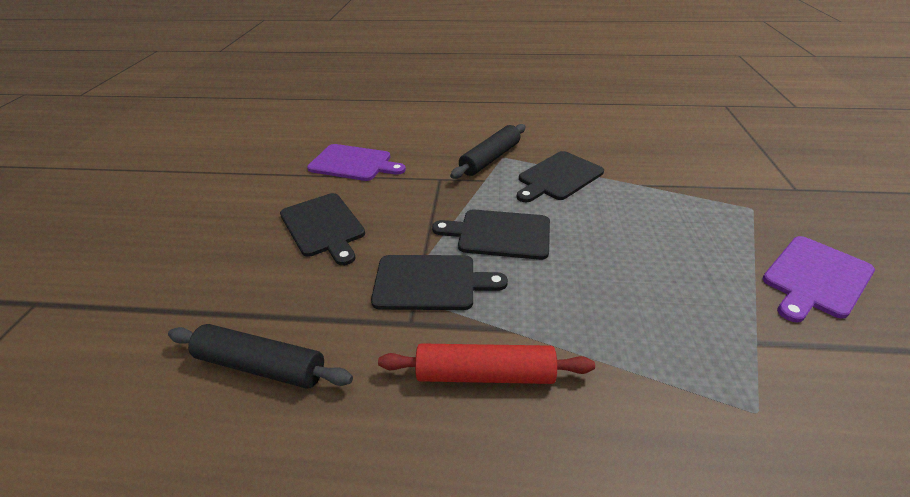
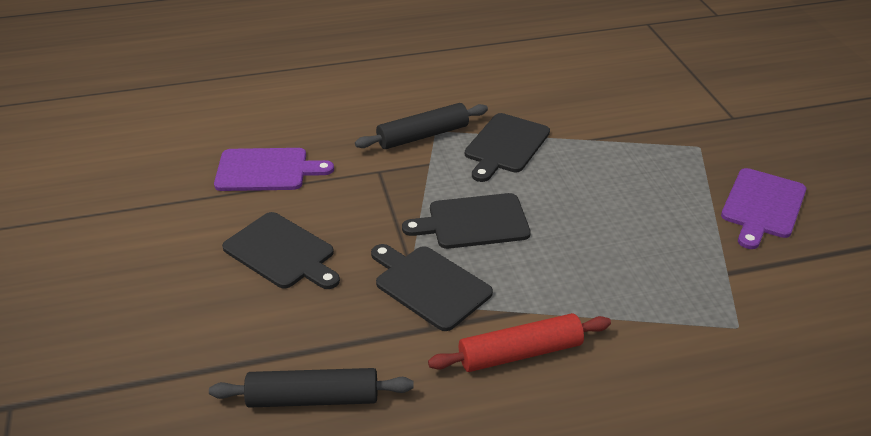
camera: 20 degrees left, 0 degrees up
(430, 282) = (429, 285): black cutting board -> black cutting board turned 120 degrees counterclockwise
(490, 159) = (423, 136): black rolling pin -> black rolling pin turned 45 degrees clockwise

